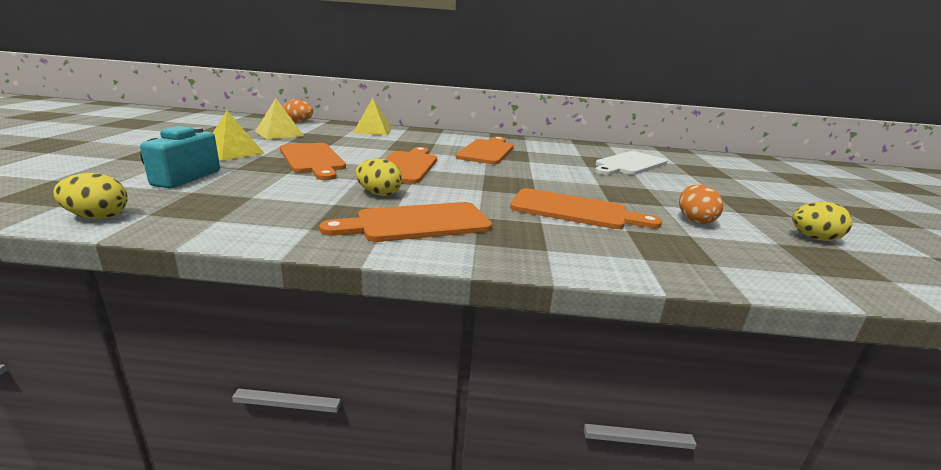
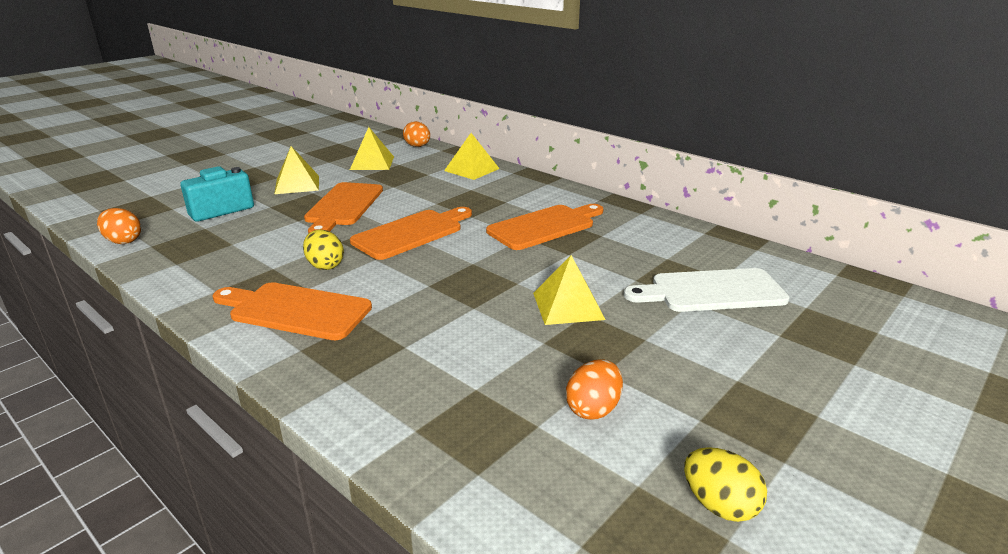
camera: 40 degrees right, 5 degrees up
(98, 217) = (123, 241): yellow egg -> orange egg
(574, 210) = (470, 343): orange cutting board -> none
(583, 183) = (568, 306): none -> yellow pyramid

